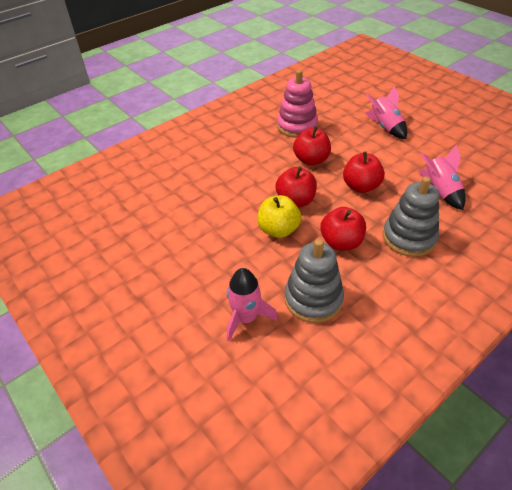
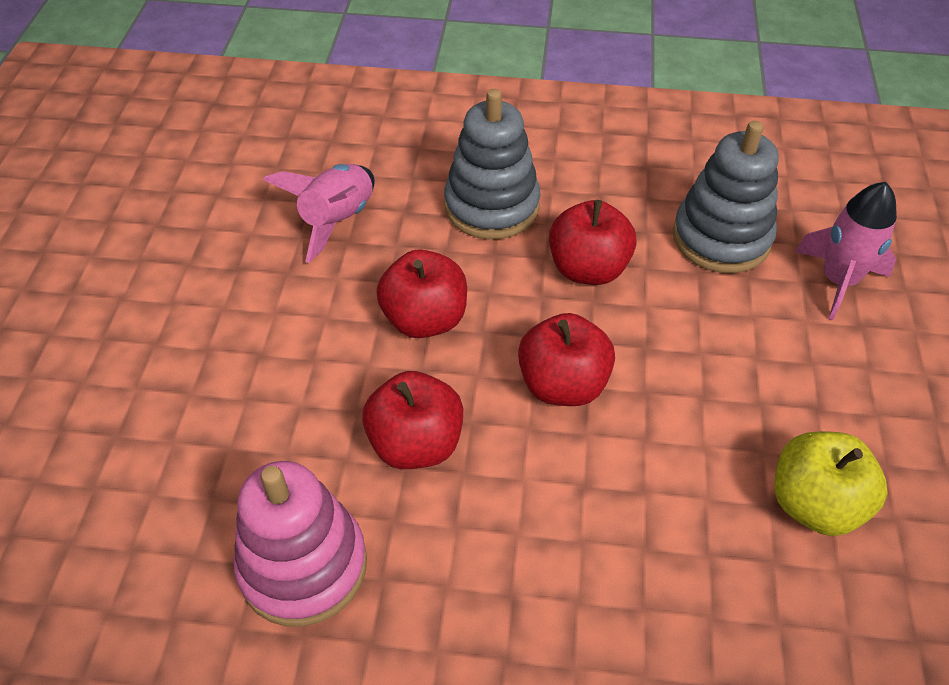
camera: 135 degrees left, 5 degrees up
(278, 230) = (655, 359): yellow apple -> yellow apple (814, 503)
(385, 127) = (172, 390): pink rocket -> none

